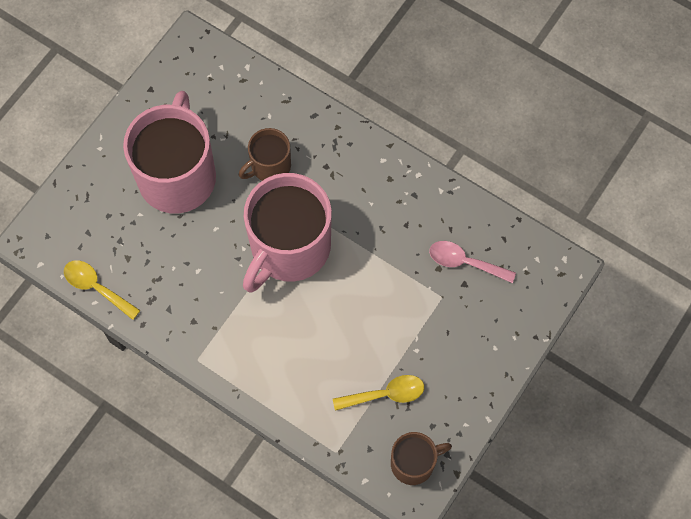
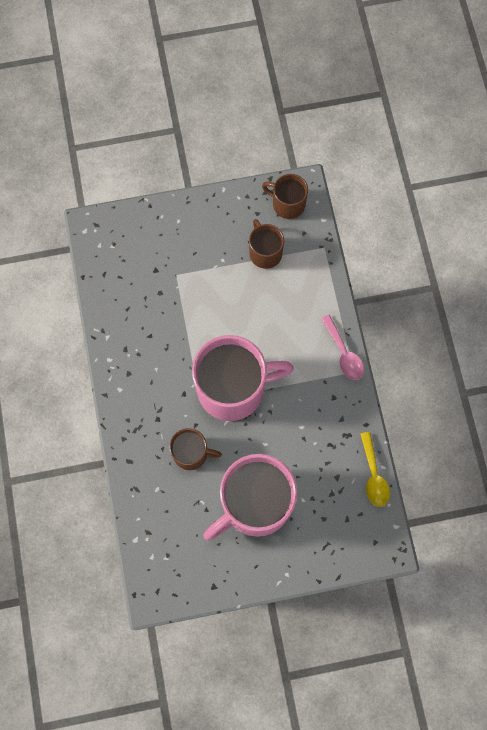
camera: 135 degrees left, 5 degrees up
(385, 394) = (265, 252): yellow spoon -> brown mug
(465, 262) = (141, 281): pink spoon -> pink spoon (343, 353)

